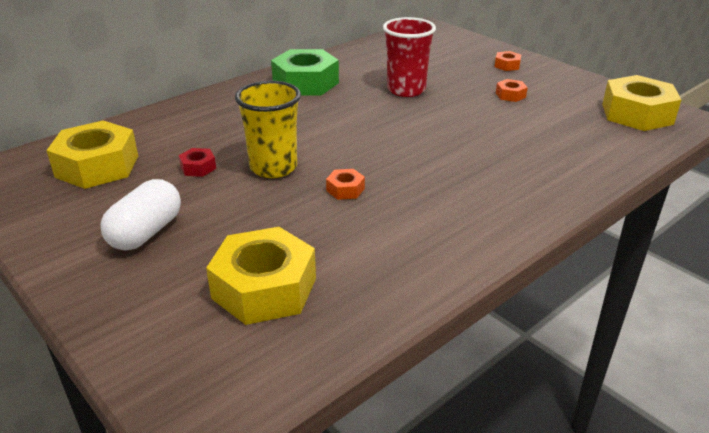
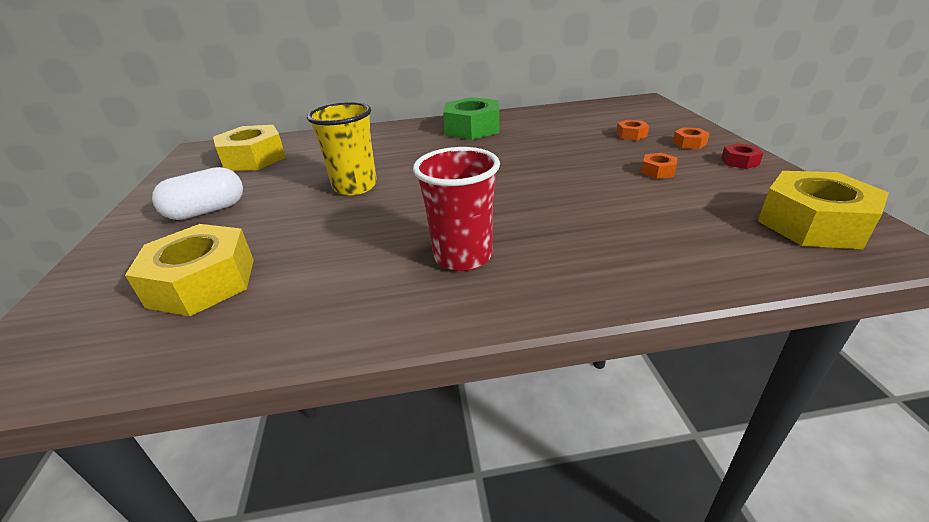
camera: 35 degrees right, 0 degrees up
(198, 167) = (307, 174): red nut -> red nut (739, 161)
(345, 189) = (381, 219): orange nut -> orange nut (631, 135)
(406, 90) = (552, 148): red cup -> red cup (463, 256)

